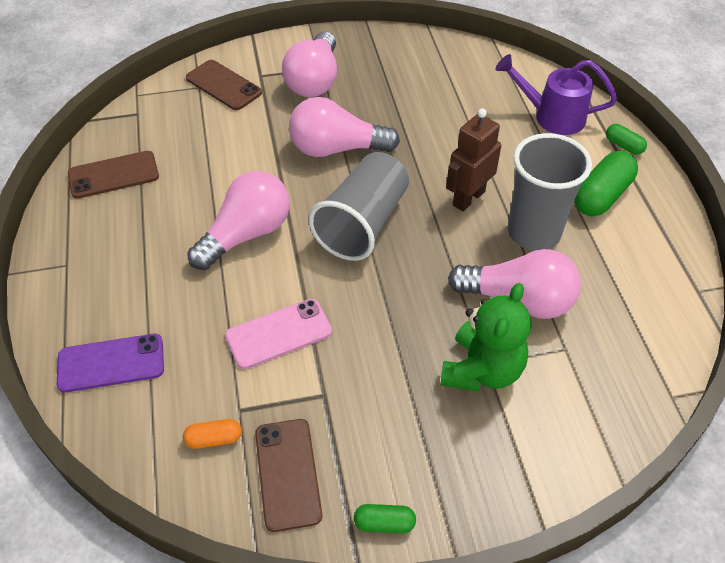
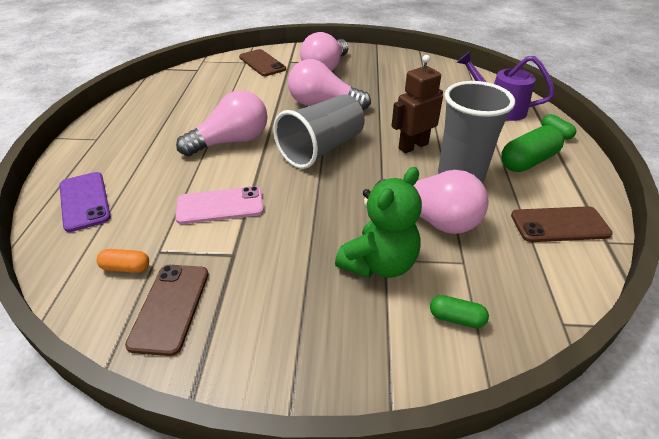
camera: 15 degrees right, 10 degrees down
(111, 363) = (84, 201): purple phone -> purple phone turned 60 degrees clockwise
(113, 175) = (161, 97): brown phone -> brown phone (559, 225)
(384, 523) = (233, 370): green capsule -> green capsule (456, 318)

